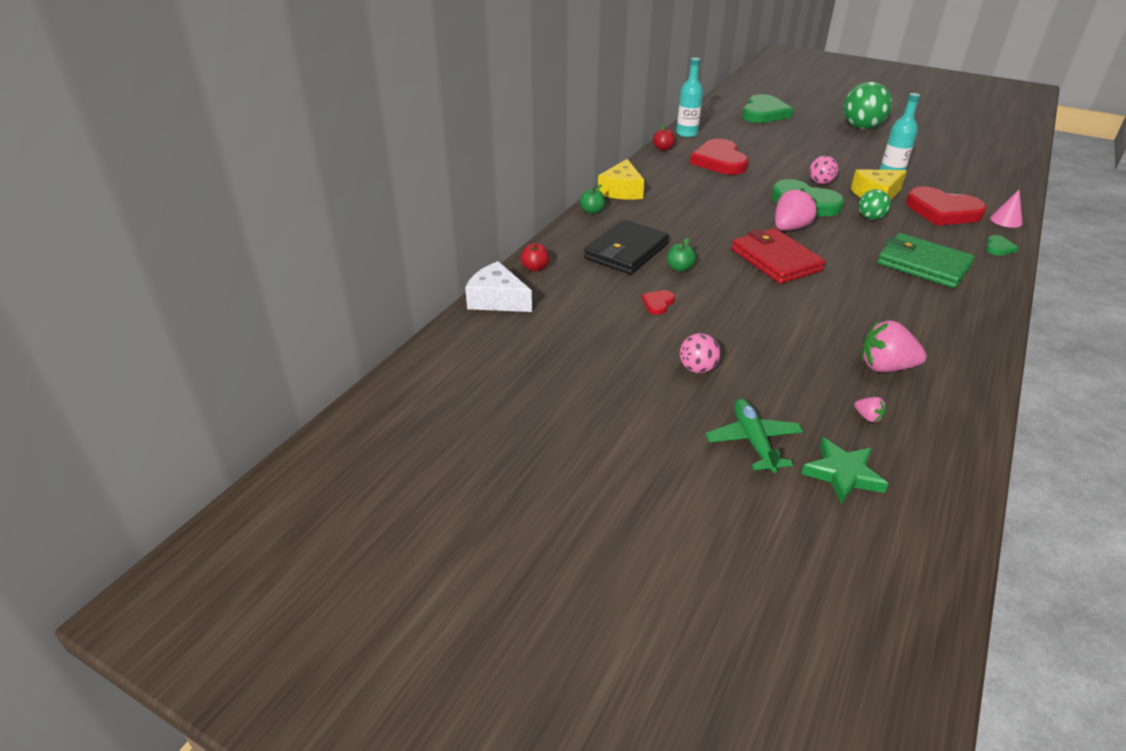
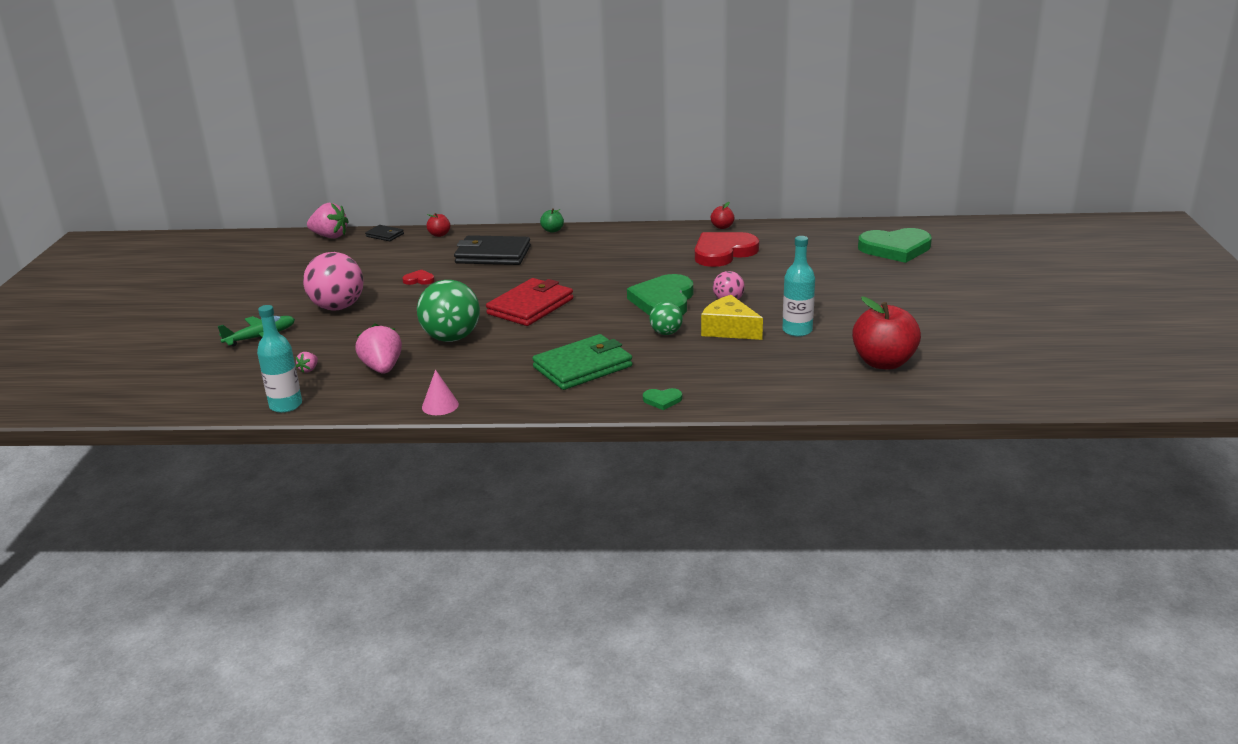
camera: 65 degrees right, 10 degrees down
(497, 300) = (385, 235): white cheese -> black wallet
(622, 191) = (605, 231): yellow cheese -> none
(679, 268) = (481, 276): green apple -> none
(687, 133) = (776, 228): turquoise bottle -> turquoise bottle (286, 405)
(697, 368) = (338, 307): pink ball -> pink ball, size x1.87
(790, 228) = (601, 303): pink strawberry -> pink strawberry (330, 236)
(843, 474) = (238, 369): green star -> none
(861, 127) = (931, 300): green ball -> green ball (451, 338)
(923, 265) = (583, 367): green wallet -> green wallet turned 45 degrees clockwise
(942, 211) = (727, 365): red heart -> none
(957, 165) = (883, 362): none -> red apple
(1006, 220) = (743, 400): pink cone -> pink cone (440, 405)

